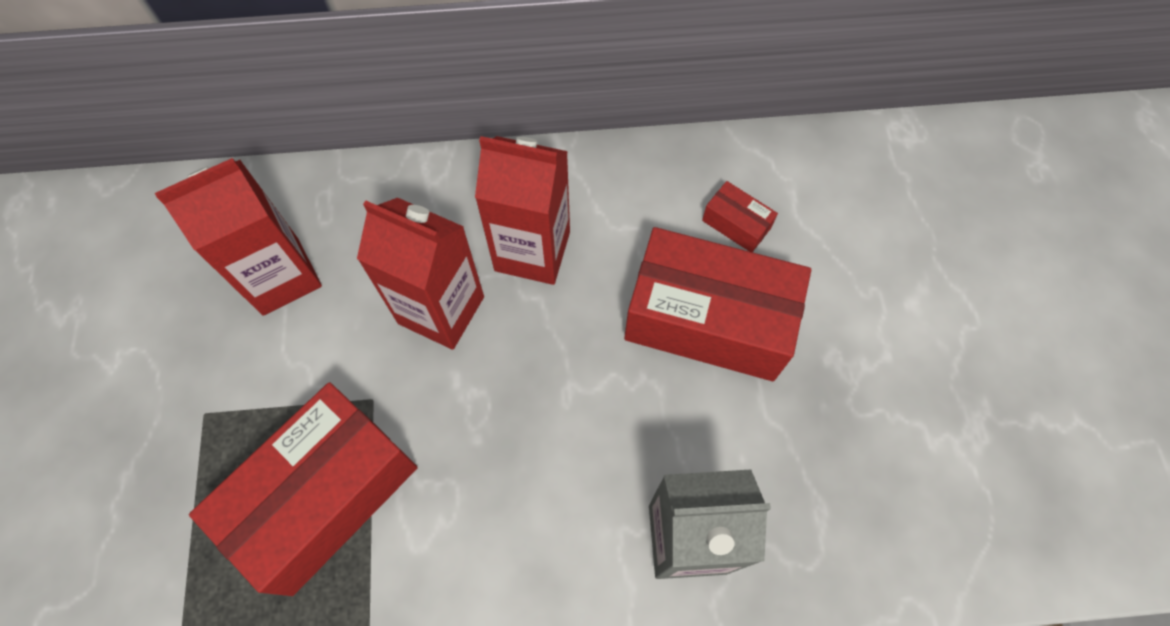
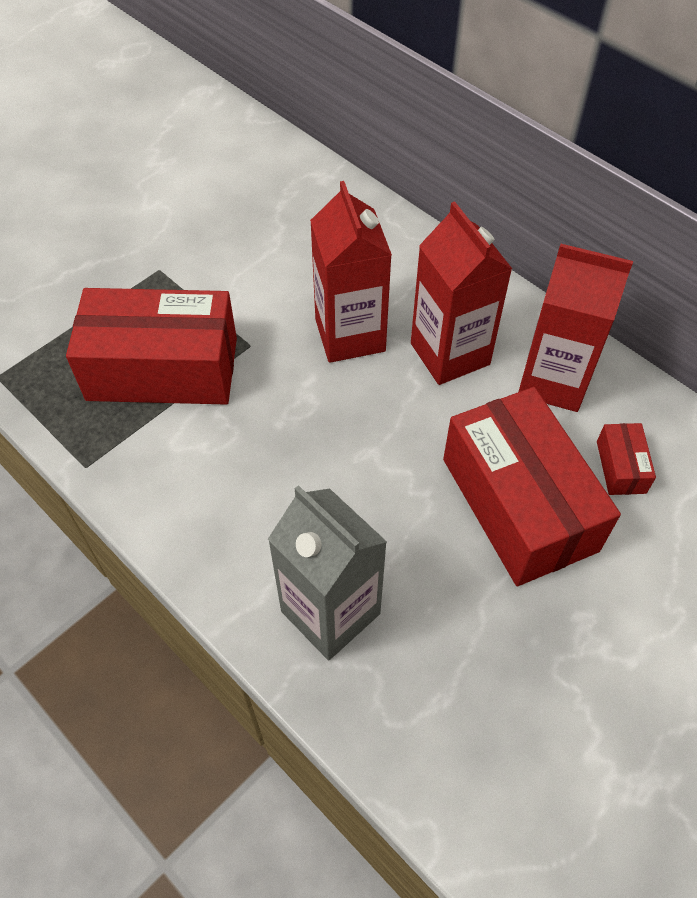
camera: 50 degrees right, 10 degrees down
(281, 276) = (284, 237): red carton -> red carton (553, 381)

